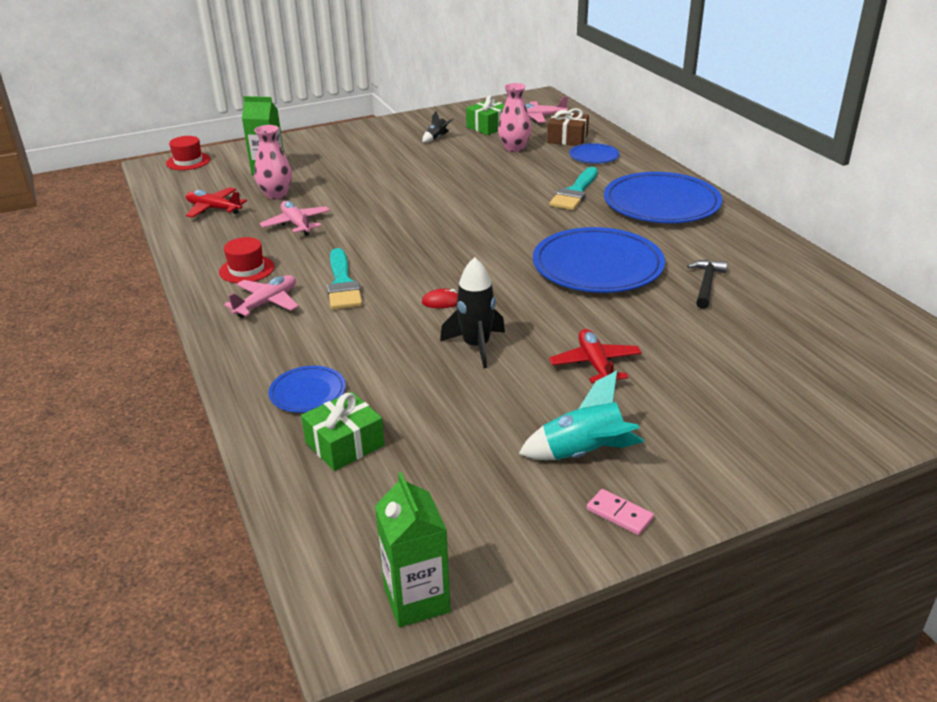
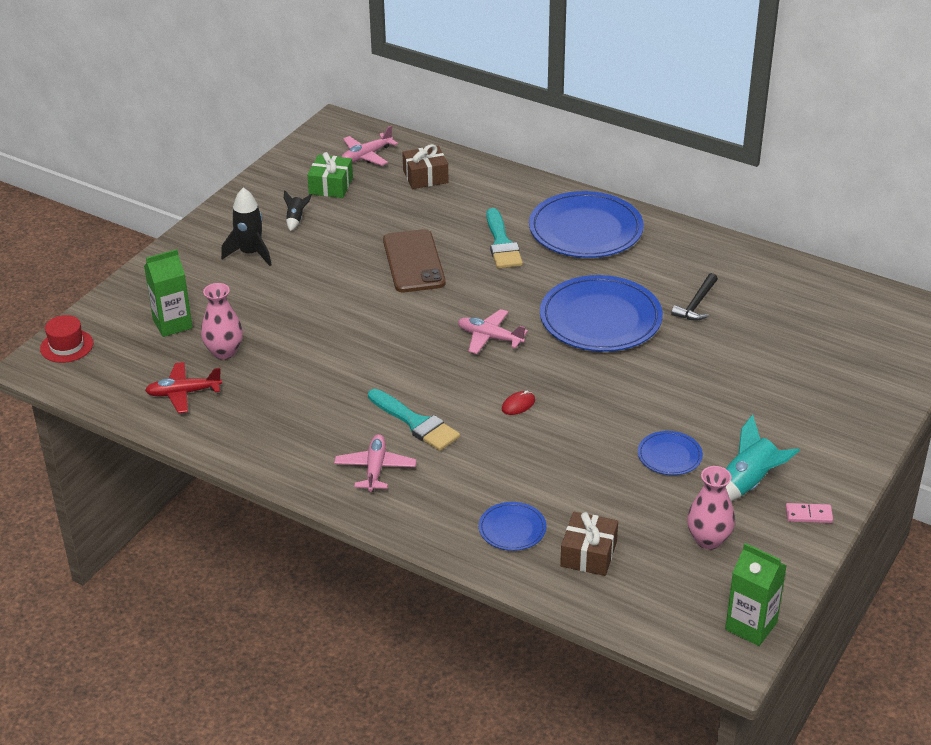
camera: 35 degrees left, 5 degrees up
(246, 269) = (311, 444): red hat -> none
(296, 224) = (291, 378): pink plane -> pink plane (490, 338)
(345, 444) = (588, 554): green gift -> brown gift
(476, 346) = (589, 434): black rocket -> black rocket (250, 253)
(488, 184) = (413, 262): none -> brown phone
(514, 148) = (388, 207): pink vase -> pink vase (708, 540)
(594, 156) = (473, 192): blue plate -> blue plate (669, 456)
(595, 364) = (688, 411): red plane -> none
(706, 284) = (696, 304): black hammer -> black hammer turned 135 degrees counterclockwise

